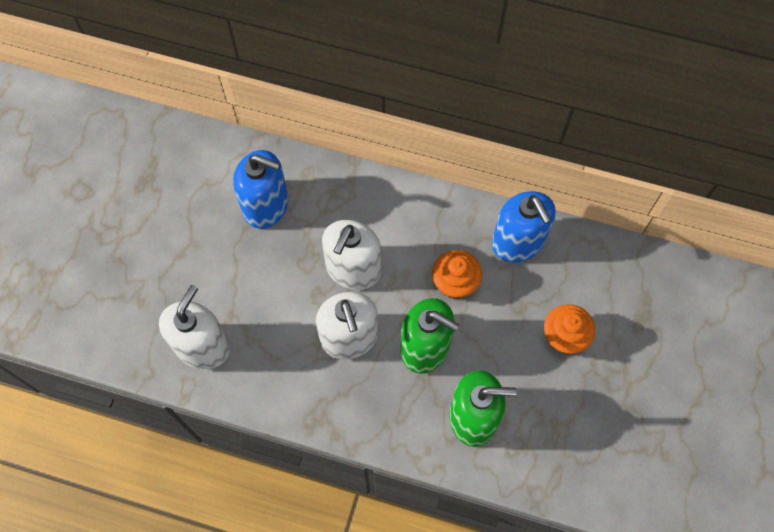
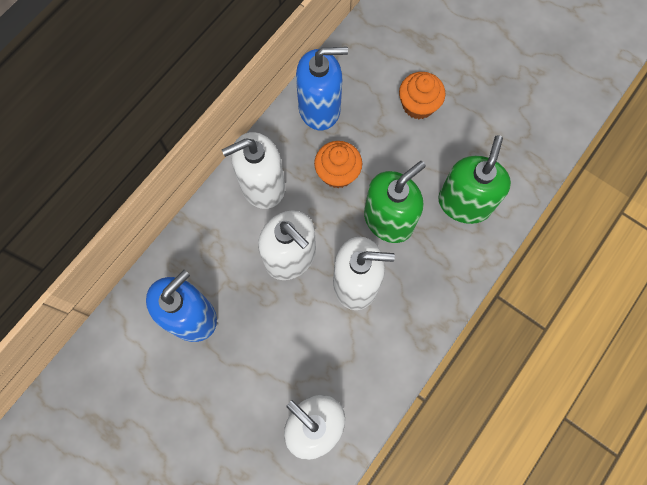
camera: 70 degrees left, 5 degrees up
(414, 219) = (262, 185): none -> white soap dispenser

